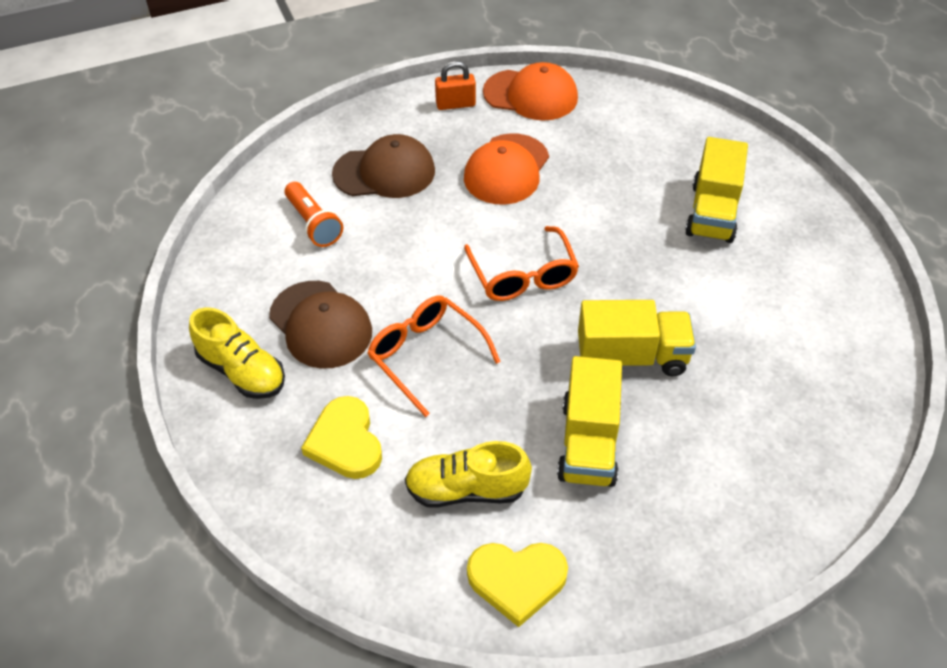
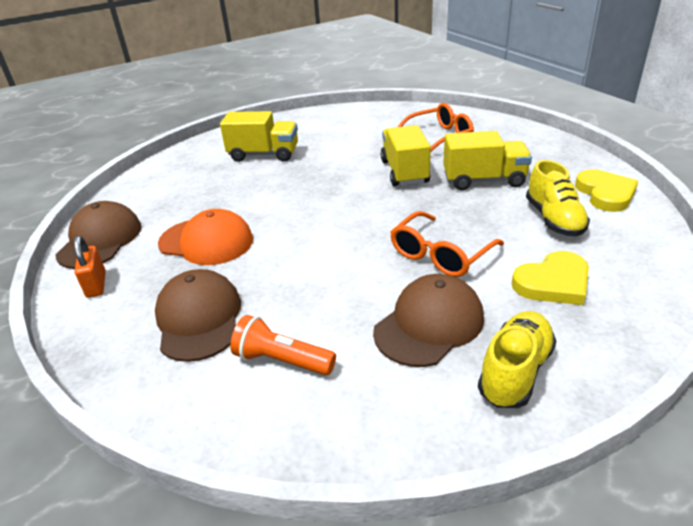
camera: 95 degrees left, 15 degrees down
(313, 224) = (282, 361): orange flashlight -> orange flashlight turned 120 degrees counterclockwise
(523, 276) = (338, 219): orange glasses -> orange glasses (440, 137)
(531, 95) = (100, 240): orange cap -> brown cap

